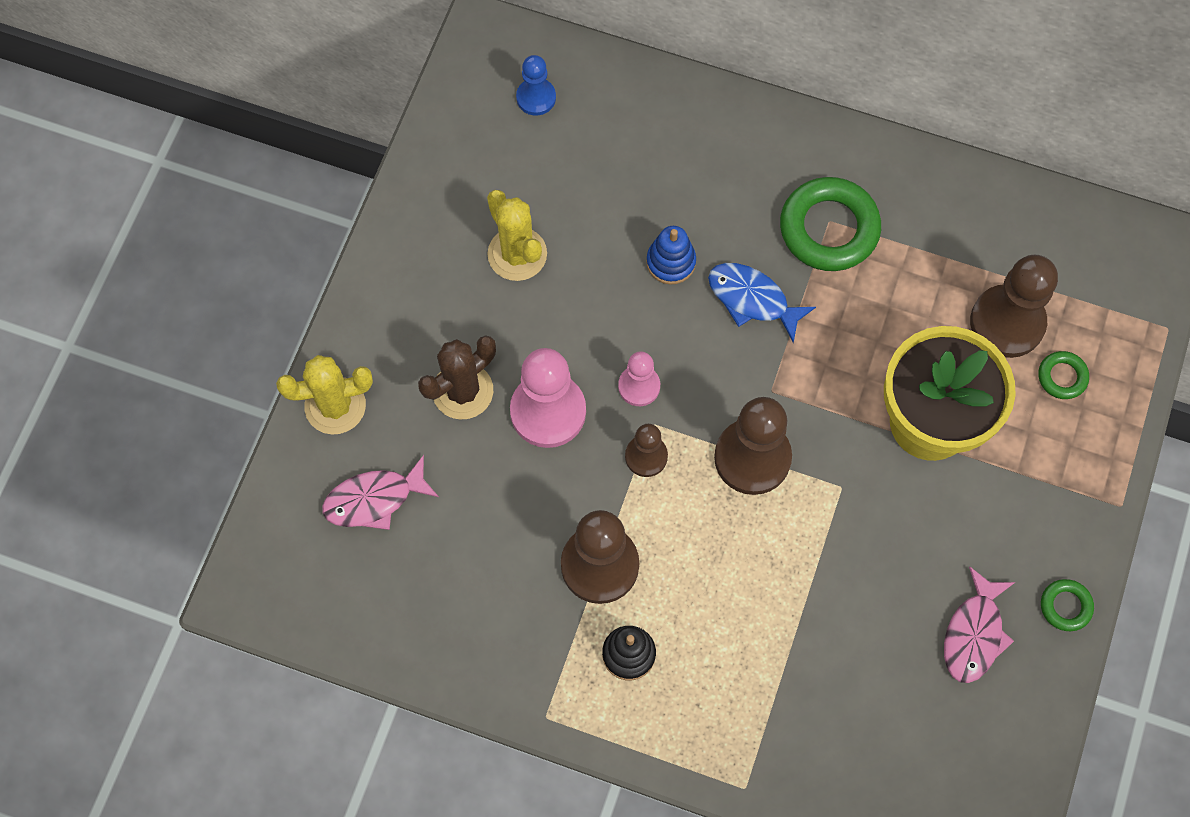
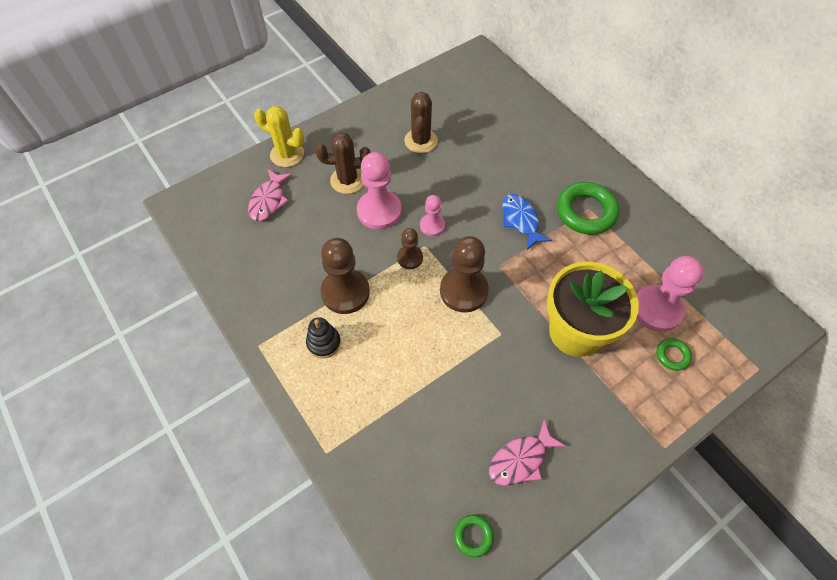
camera: 35 degrees right, 10 degrees down
(374, 499) = (268, 201): pink fish -> pink fish turned 90 degrees counterclockwise
(517, 254) = (421, 141): yellow cactus -> brown cactus
(536, 98) = (481, 87): blue pawn -> none
(671, 262) = (492, 183): blue stacking toy -> none
(1007, 323) = (657, 309): brown pawn -> pink pawn
(1065, 606) = (589, 482): green ring -> green ring (473, 536)

